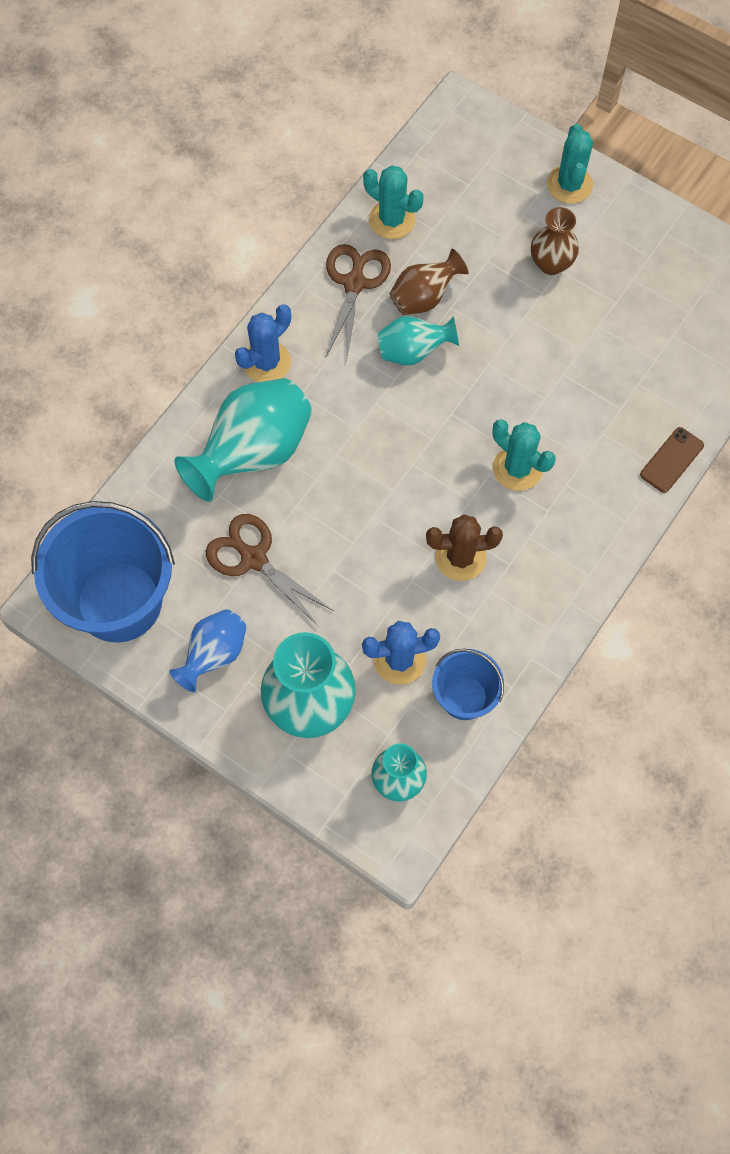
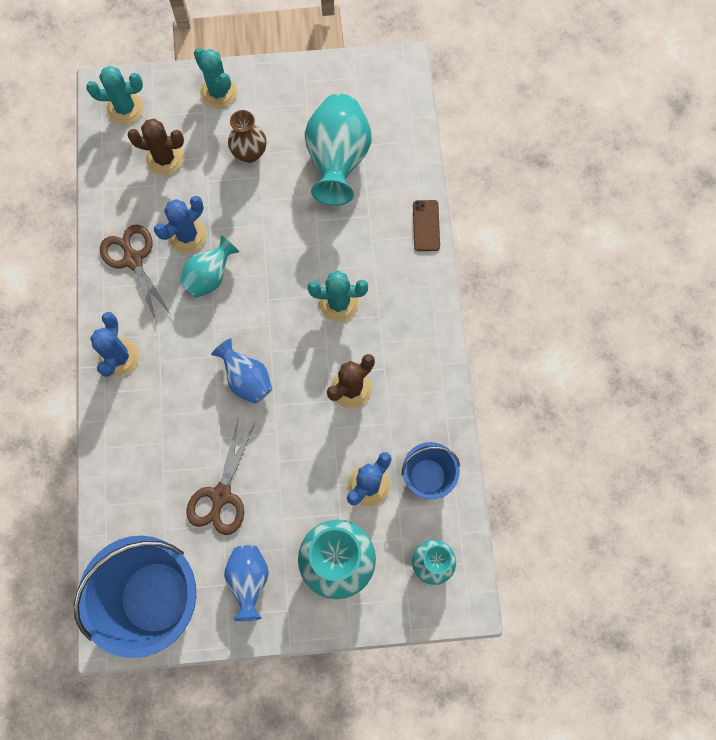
camera: 40 degrees left, 5 degrees up
(253, 453) = (161, 425): turquoise vase -> turquoise vase (338, 161)
(254, 558) = (221, 495): brown scissors -> brown scissors turned 75 degrees counterclockwise
(367, 472) = (247, 379): none -> blue vase
(392, 220) = (122, 198): turquoise cactus -> turquoise cactus (125, 108)
(424, 297) = (187, 235): brown vase -> blue cactus
(463, 211) = (165, 158): none -> brown cactus

